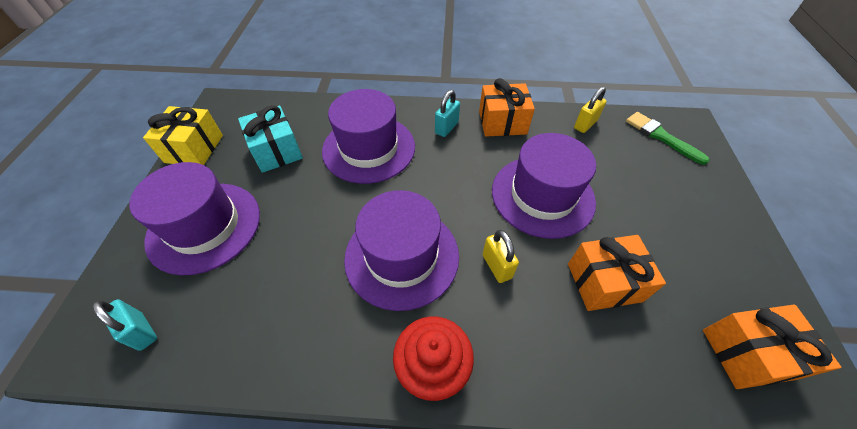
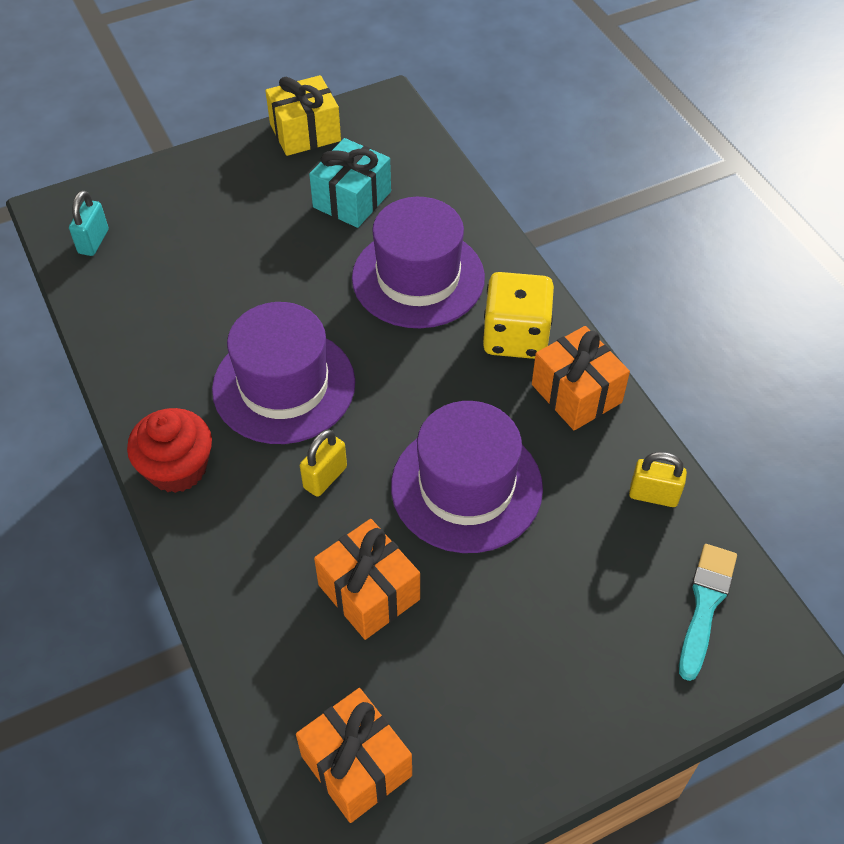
camera: 60 degrees right, 0 degrees up
(204, 226) = (217, 209): purple hat -> none
(446, 128) = (515, 337): turquoise padlock -> yellow dice
(661, 136) = (705, 604): green brush -> turquoise brush

